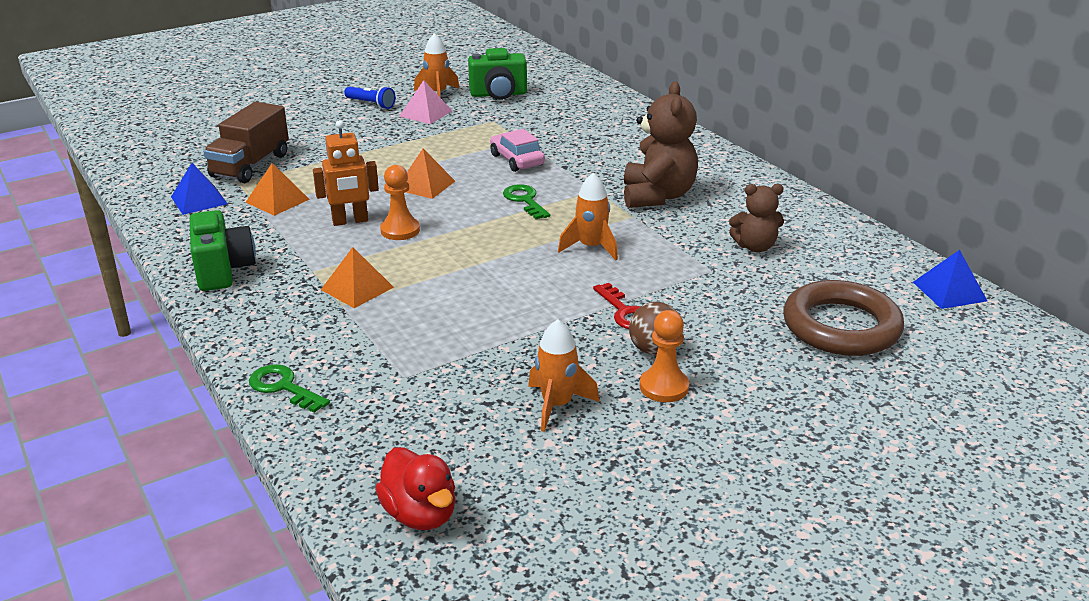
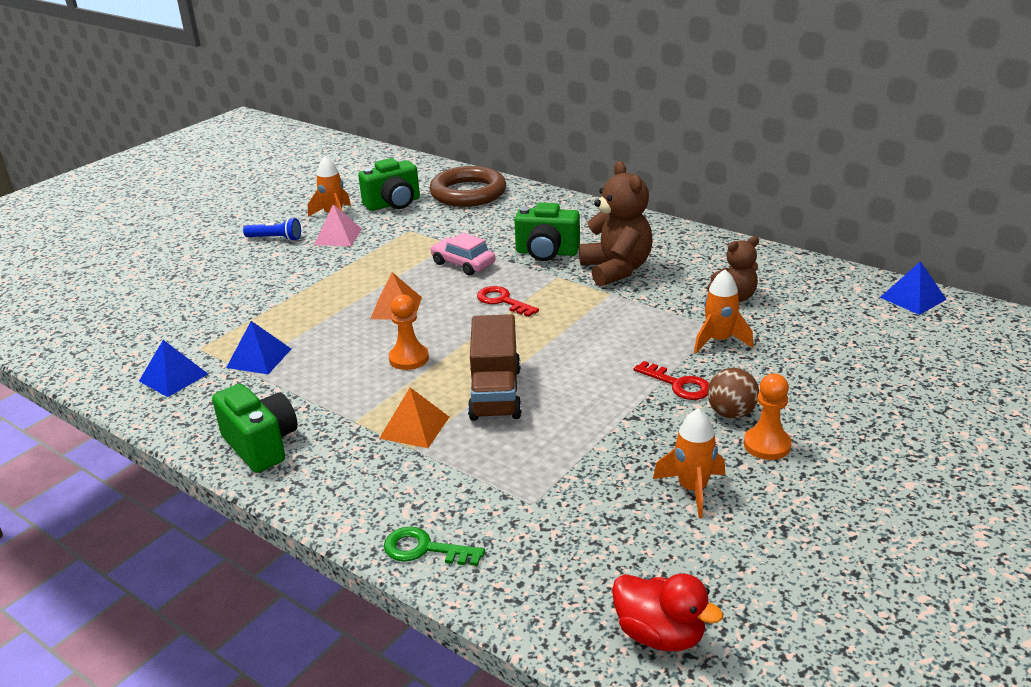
camera: 20 degrees left, 0 degrees up
(250, 165) = (200, 328): brown truck -> brown truck (495, 393)
(277, 200) = (259, 358): orange pyramid -> blue pyramid
(350, 221) = (351, 361): orange robot -> none
(525, 200) = (502, 301): green key -> red key
(591, 247) = (599, 332): orange rocket -> orange rocket (719, 341)
(603, 166) = (547, 253): none -> green camera
(841, 326) = (859, 350): brown ring -> brown ring (468, 193)

